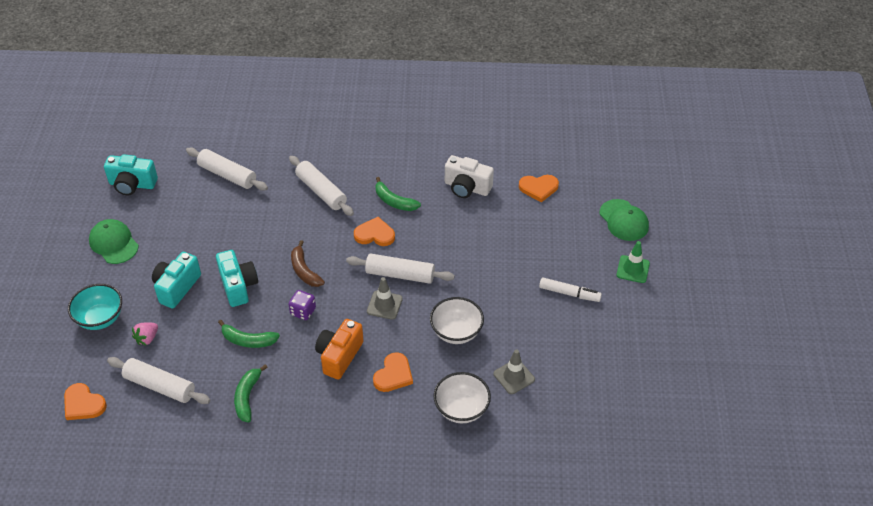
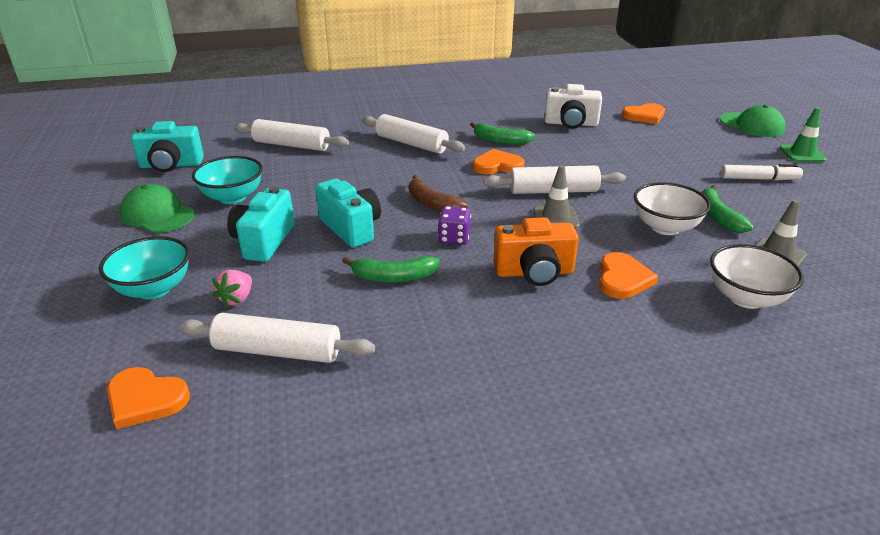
camera: 15 degrees left, 15 degrees down
(167, 234) = (232, 197): none -> turquoise bowl
(247, 397) = (428, 339): green banana -> green banana (717, 216)
(339, 356) = (534, 272): orange camera -> orange camera turned 105 degrees counterclockwise

